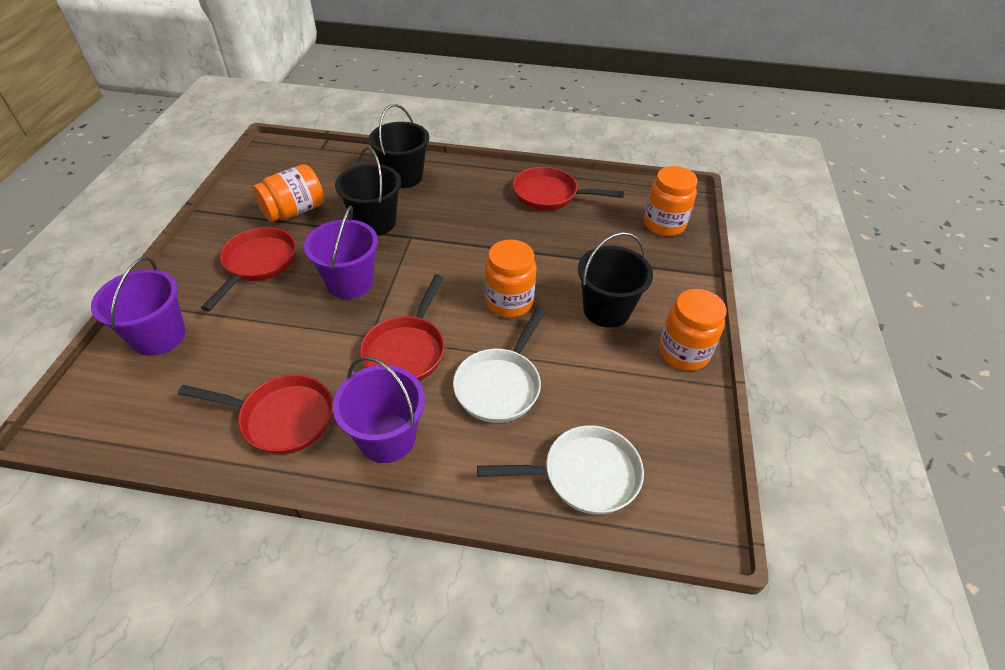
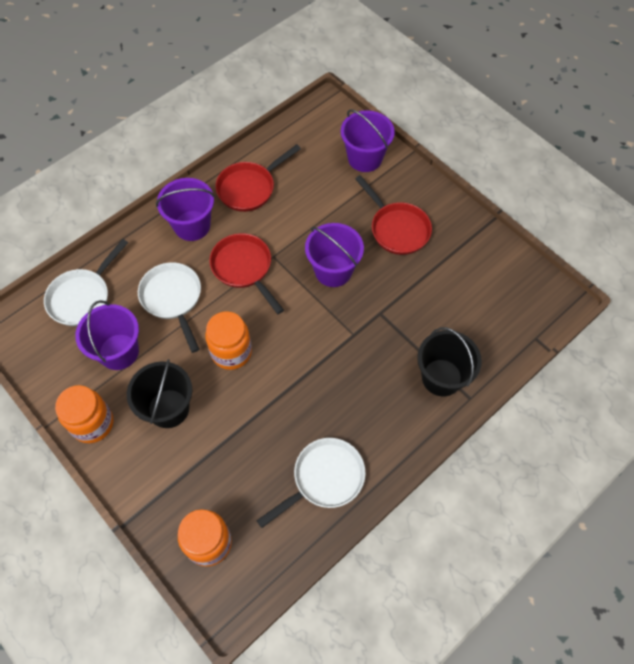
camera: 130 degrees right, 15 degrees up
(294, 211) = (447, 276): orange jar -> none
(375, 222) = (390, 321): black bucket -> none
(549, 195) = (324, 478): red pan -> white pan
(602, 387) = (119, 352): none -> purple bucket

